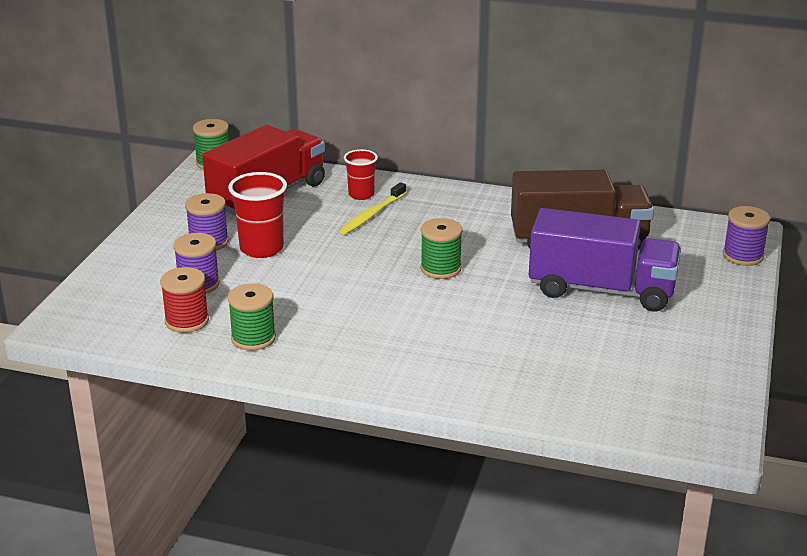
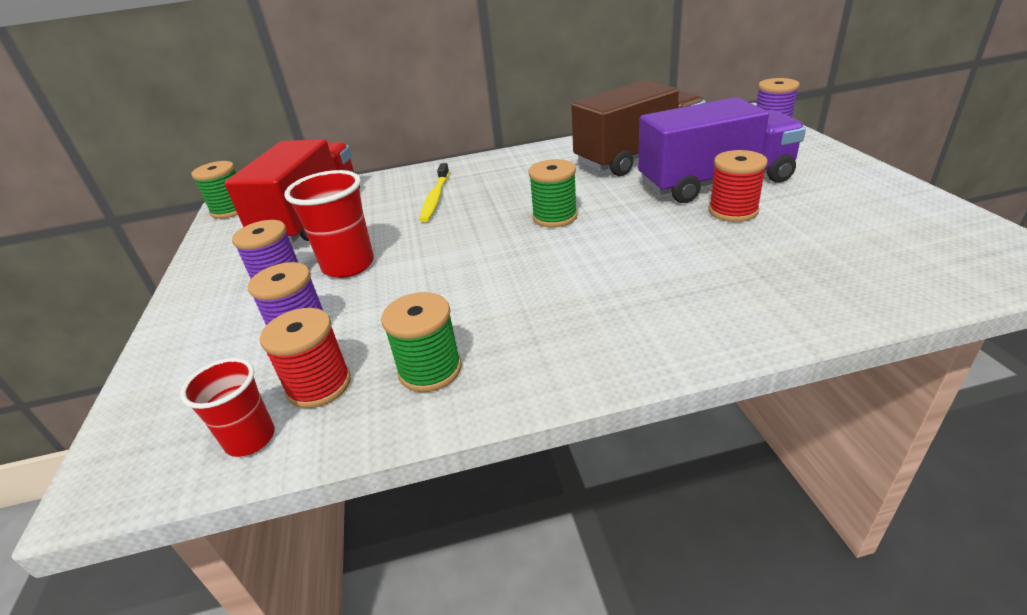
camera: 25 degrees left, 5 degrees up
(361, 195) = (407, 187): red cup -> red cup (250, 439)
(576, 319) = (733, 211): none -> red spool

